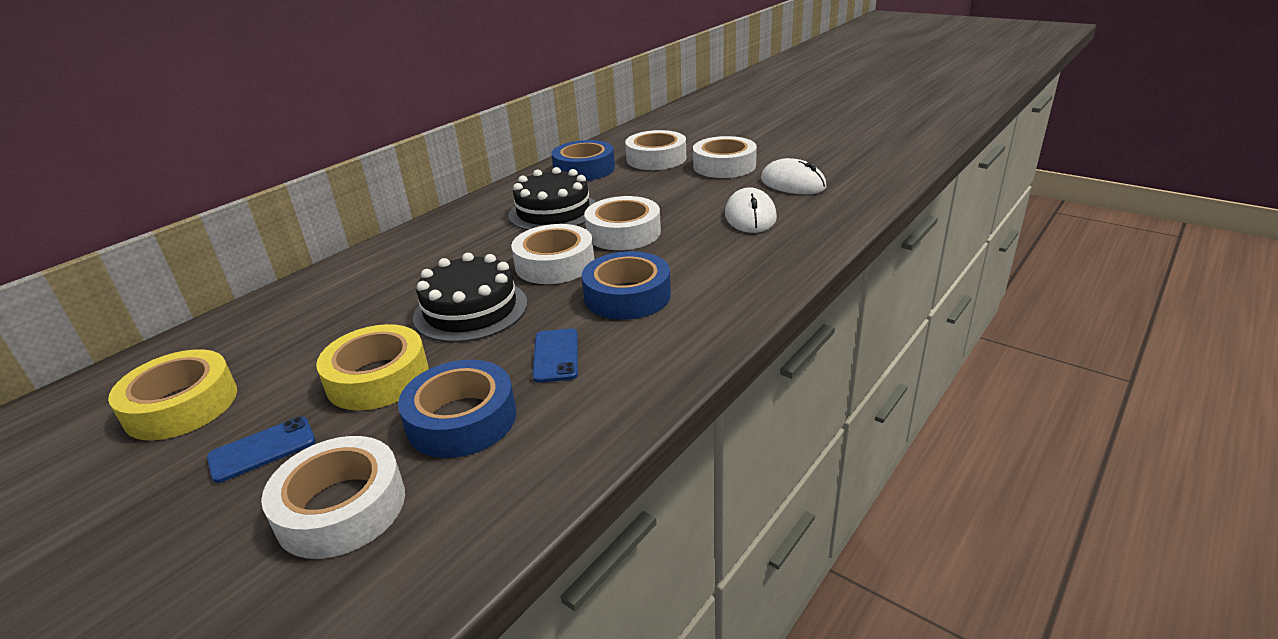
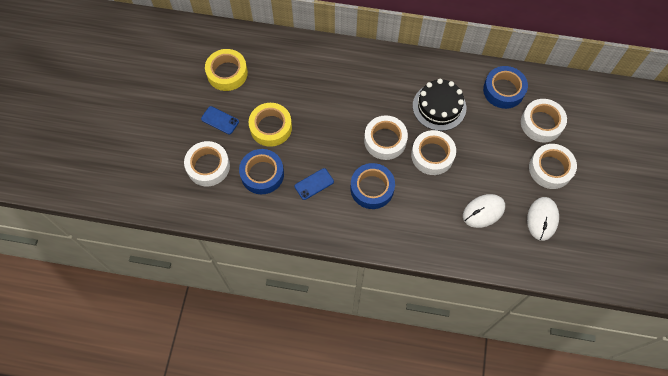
camera: 60 degrees right, 35 degrees up
(470, 310) = (330, 129): black cake -> none

